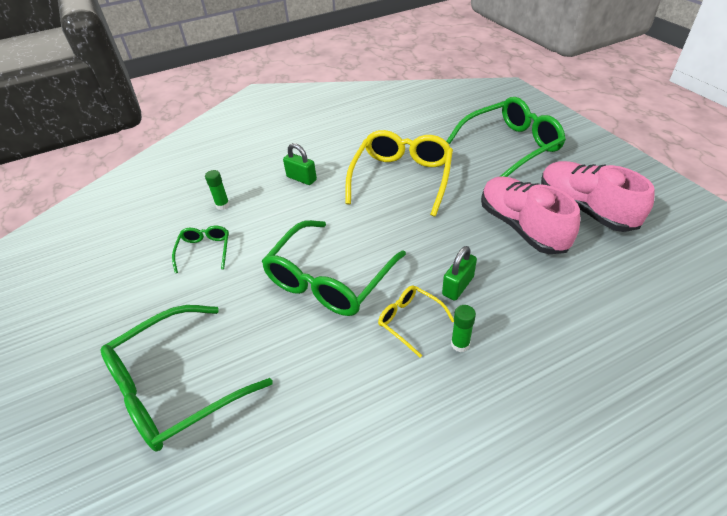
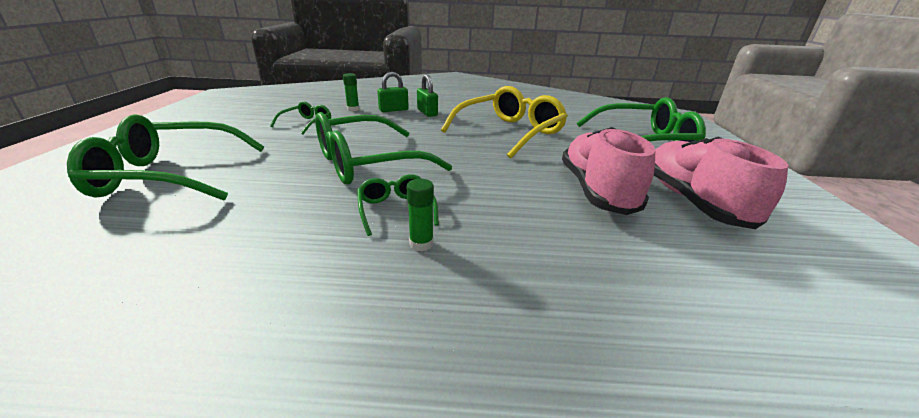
camera: 25 degrees right, 15 degrees down
(410, 321) = (396, 209): yellow glasses -> green glasses
(458, 286) = (475, 205): green padlock -> green padlock (393, 110)

